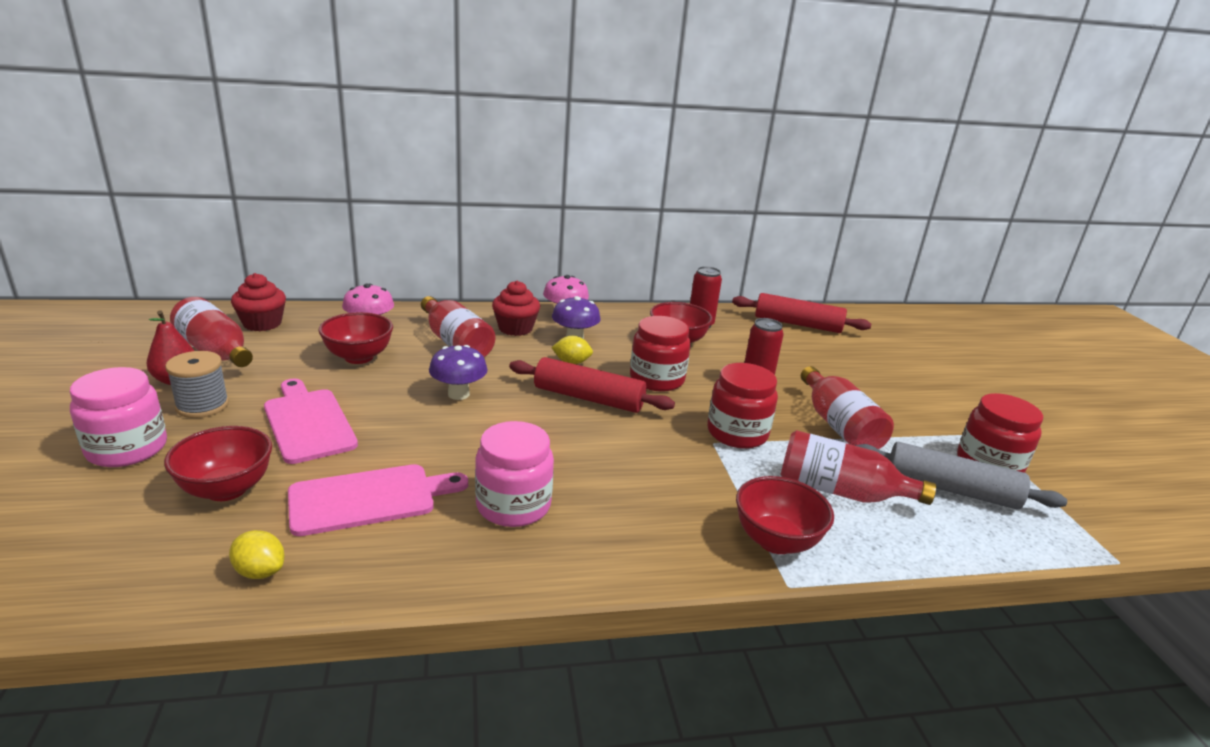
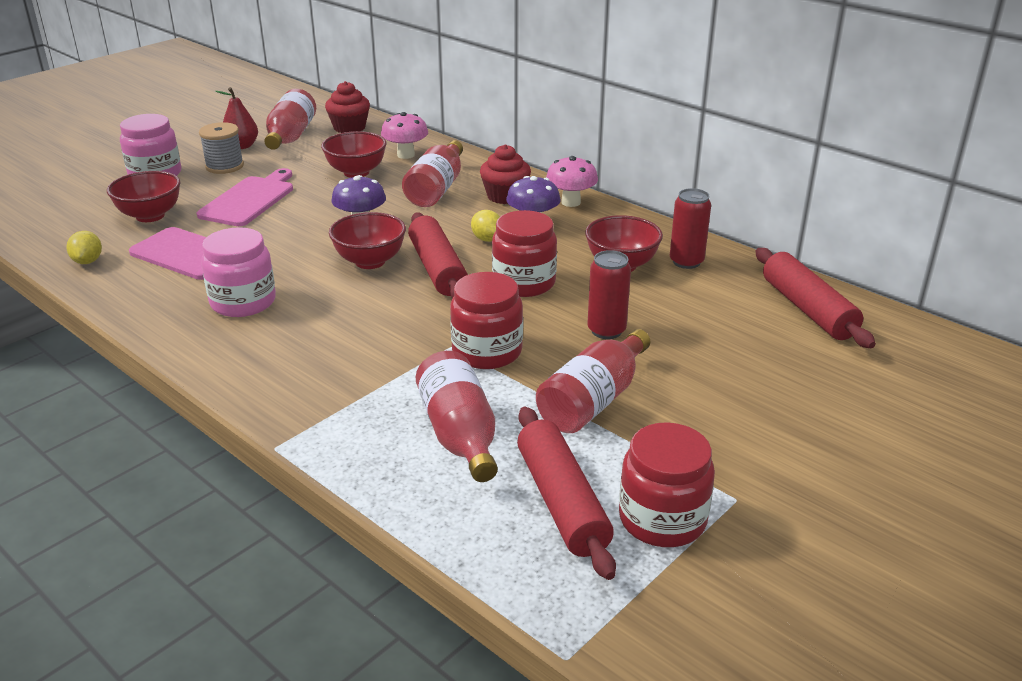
camera: 55 degrees right, 5 degrees up
(776, 541) = (331, 423): red bowl -> red bowl (370, 261)
(950, 489) = (561, 502): grey rolling pin -> red rolling pin

